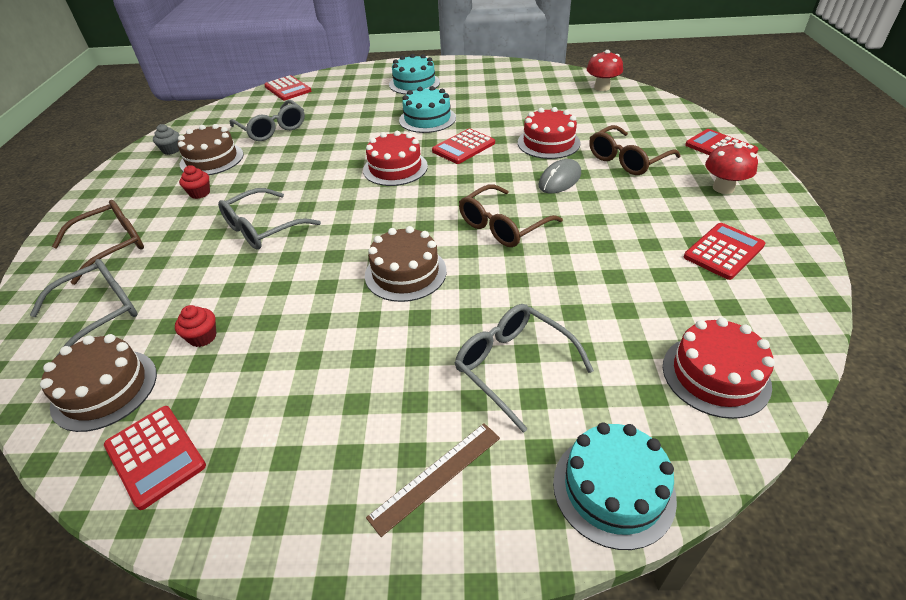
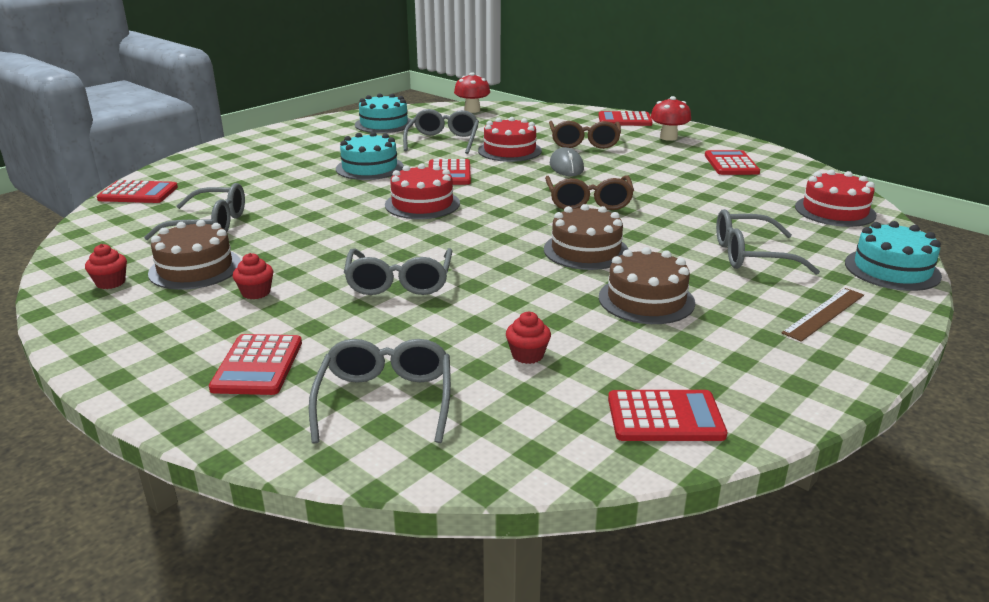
camera: 50 degrees left, 15 degrees down
(105, 389) = (529, 424): brown cake -> brown cake (646, 300)
(112, 246) = (257, 365): brown glasses -> red calculator
(171, 150) = (110, 283): grey cupcake -> red cupcake
(414, 83) = (291, 150): turquoise cake -> turquoise cake (384, 124)
(436, 476) = (824, 314): brown ruler -> brown ruler turned 45 degrees clockwise
(519, 112) = (443, 141): none -> grey glasses

